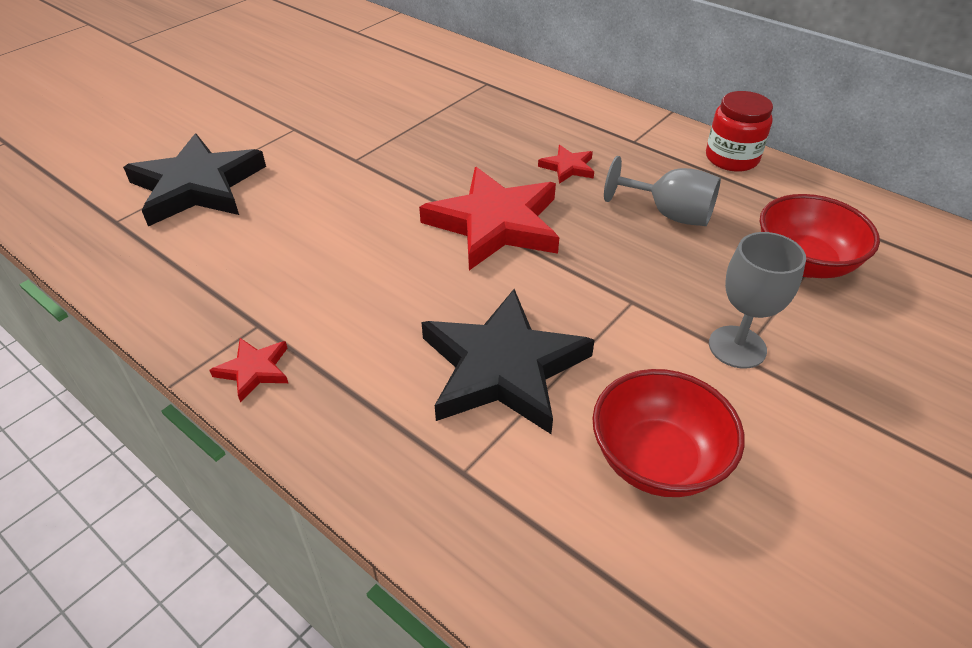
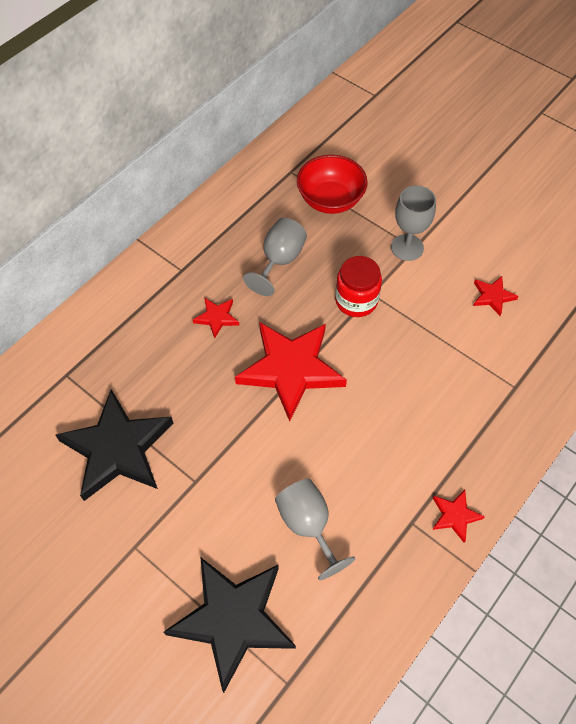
camera: 90 degrees left, 15 degrees up
(282, 236) = (308, 525): none -> grey goblet
(503, 368) = (436, 366): black star -> black star (118, 448)
(657, 460) = (492, 296): red bowl -> red star
(731, 158) = (210, 213): red jar -> red jar (356, 300)

